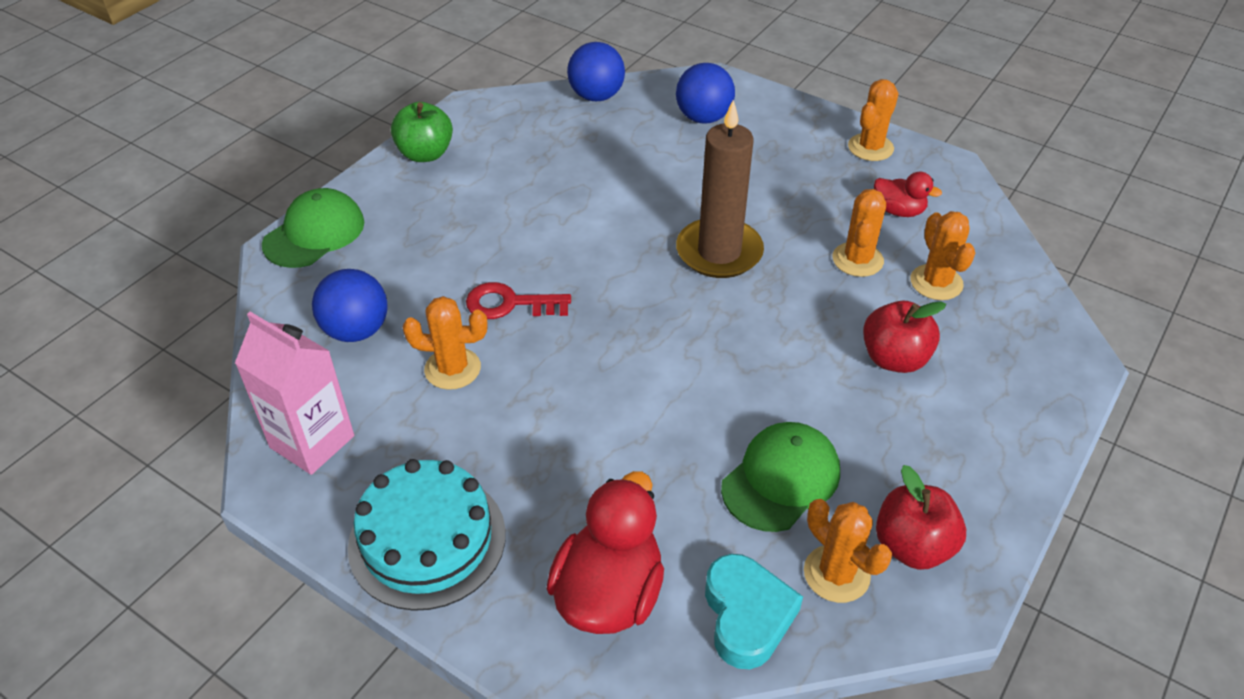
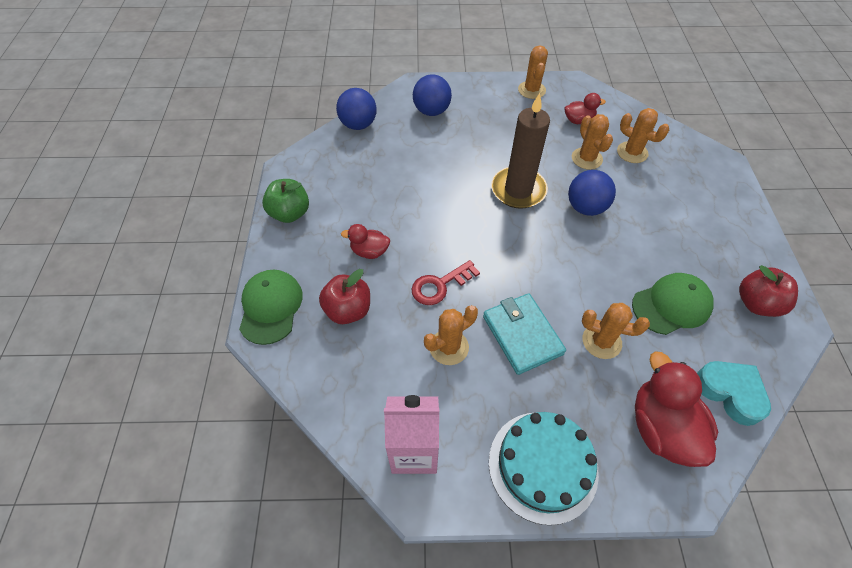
camera: 35 degrees left, 10 degrees up
(356, 330) = (366, 358): blue ball -> blue ball (585, 207)
(469, 231) = (369, 251): none -> red duck
(548, 403) = (522, 335): none -> turquoise wallet
(781, 479) = (671, 305): green cap -> green cap turned 60 degrees clockwise
(836, 574) = (742, 341): orange cactus -> orange cactus (601, 341)
(894, 358) = (654, 205): red apple -> red apple (348, 310)

